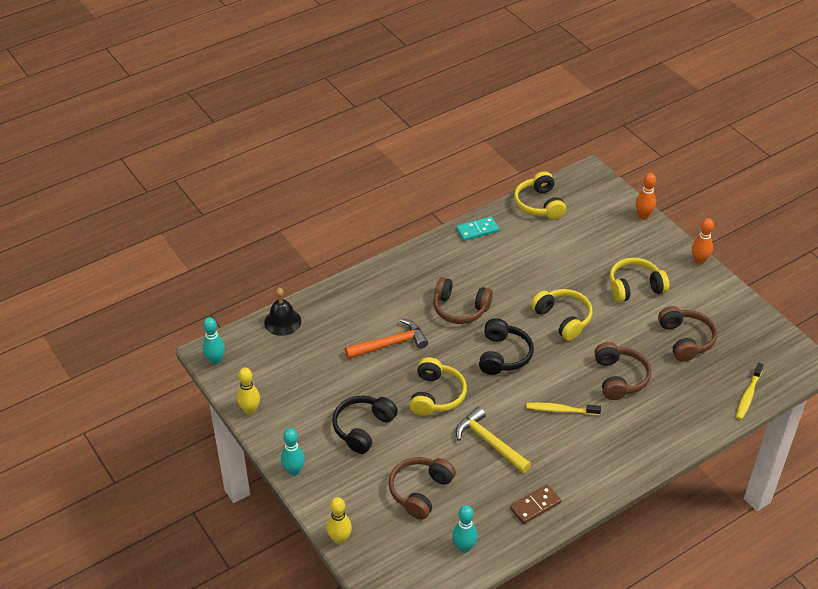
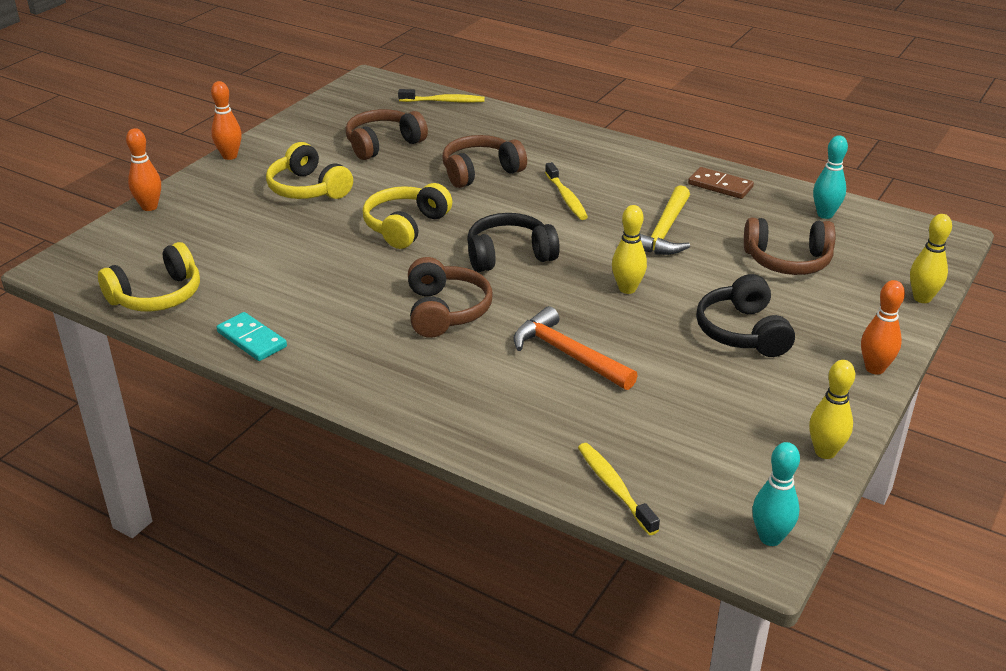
camera: 115 degrees left, 10 degrees down
(282, 321) = (614, 488): black bell -> yellow toothbrush
(294, 471) = (874, 368): turquoise bowling pin -> orange bowling pin
(363, 428) = (742, 332): black headphones -> black headphones turned 75 degrees clockwise
(436, 395) = (627, 289): yellow headphones -> yellow bowling pin

